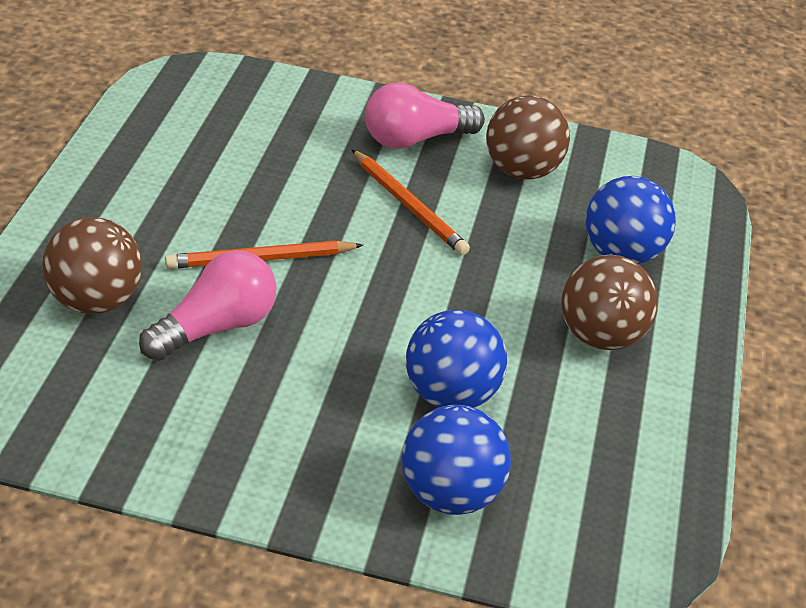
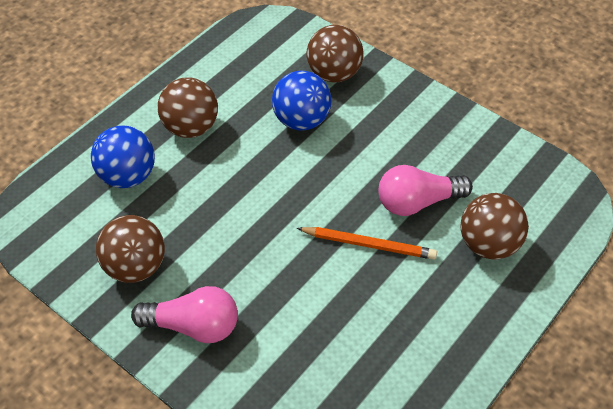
camera: 150 degrees left, 10 degrees up
(408, 205) = (242, 260): orange pencil -> none
(450, 493) = (334, 74): blue ball -> brown ball

